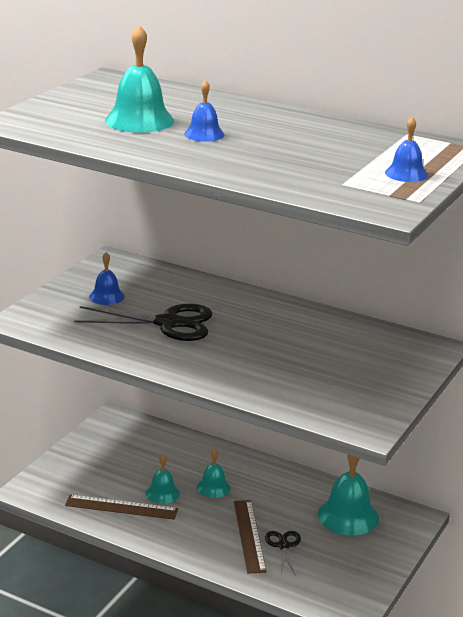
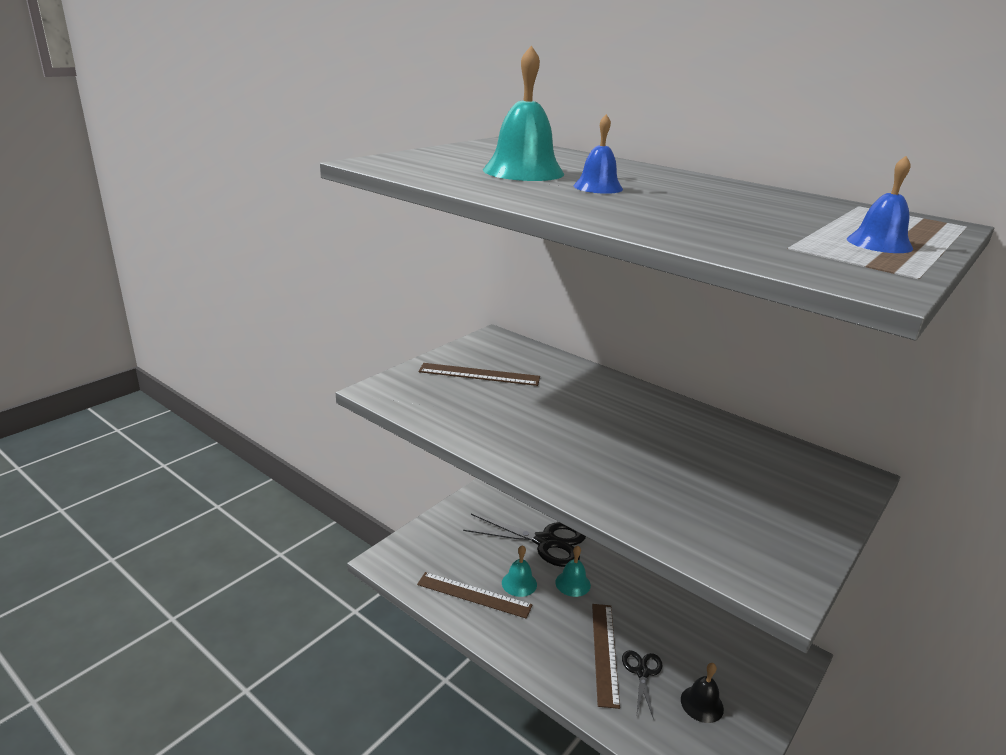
camera: 10 degrees right, 0 degrees up
(106, 296) = (479, 374): blue bell -> brown ruler
(168, 323) = (538, 411): black scissors -> black scissors (545, 542)
(336, 561) = (702, 704): none -> black bell
(348, 516) = (716, 641): turquoise bell -> none

